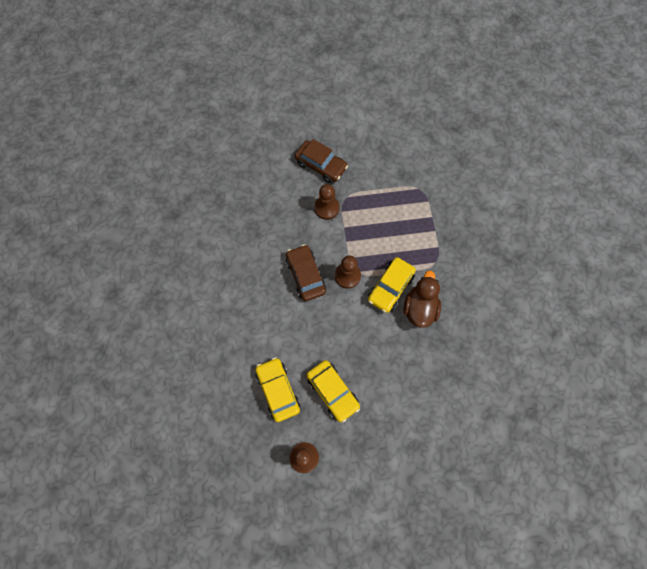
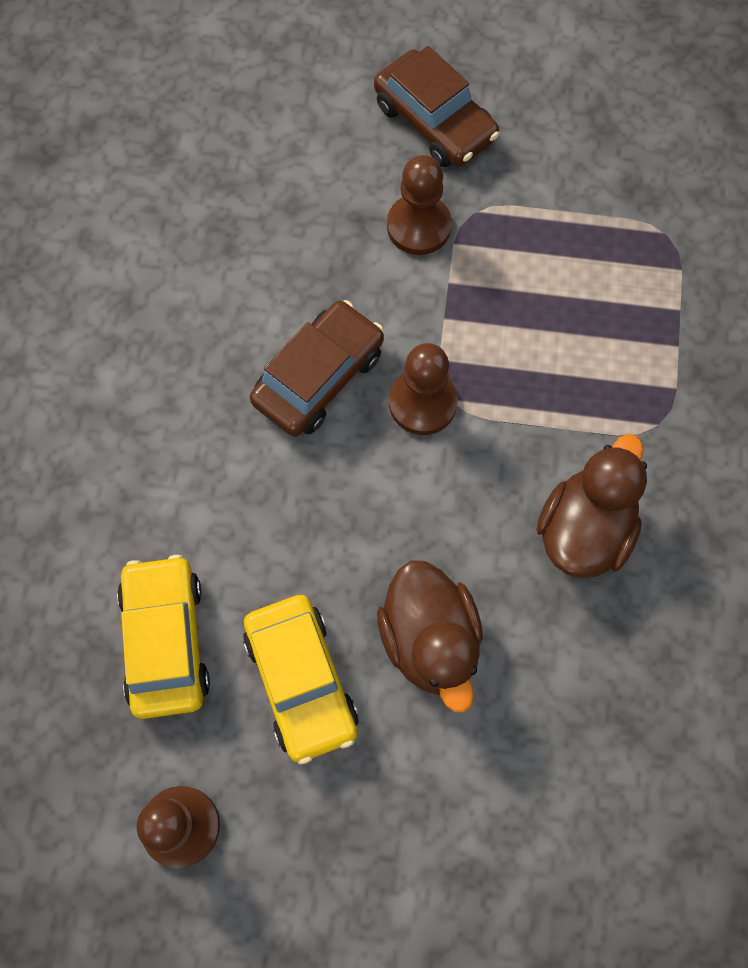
camera: 15 degrees right, 0 degrees up
(305, 275) = (318, 377): brown car -> brown car turned 45 degrees clockwise
(375, 364) = (430, 640): none -> brown duck
(390, 287) = (523, 459): yellow car -> none

